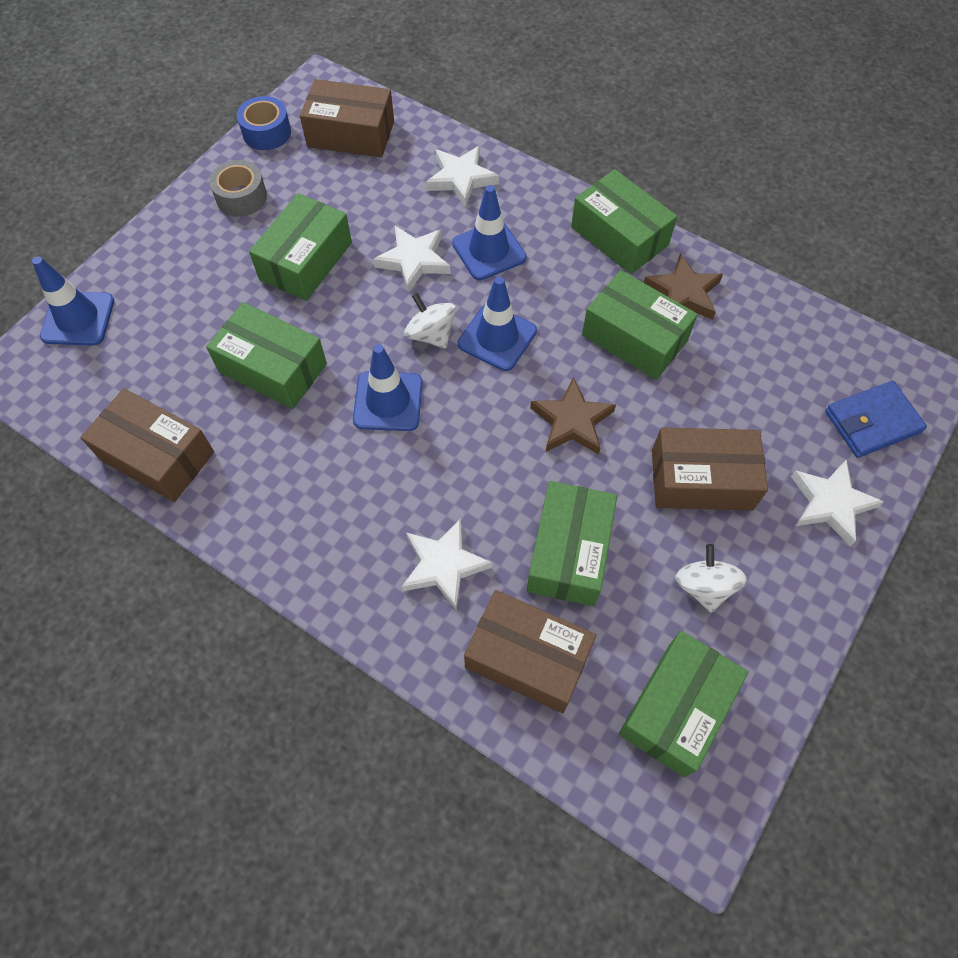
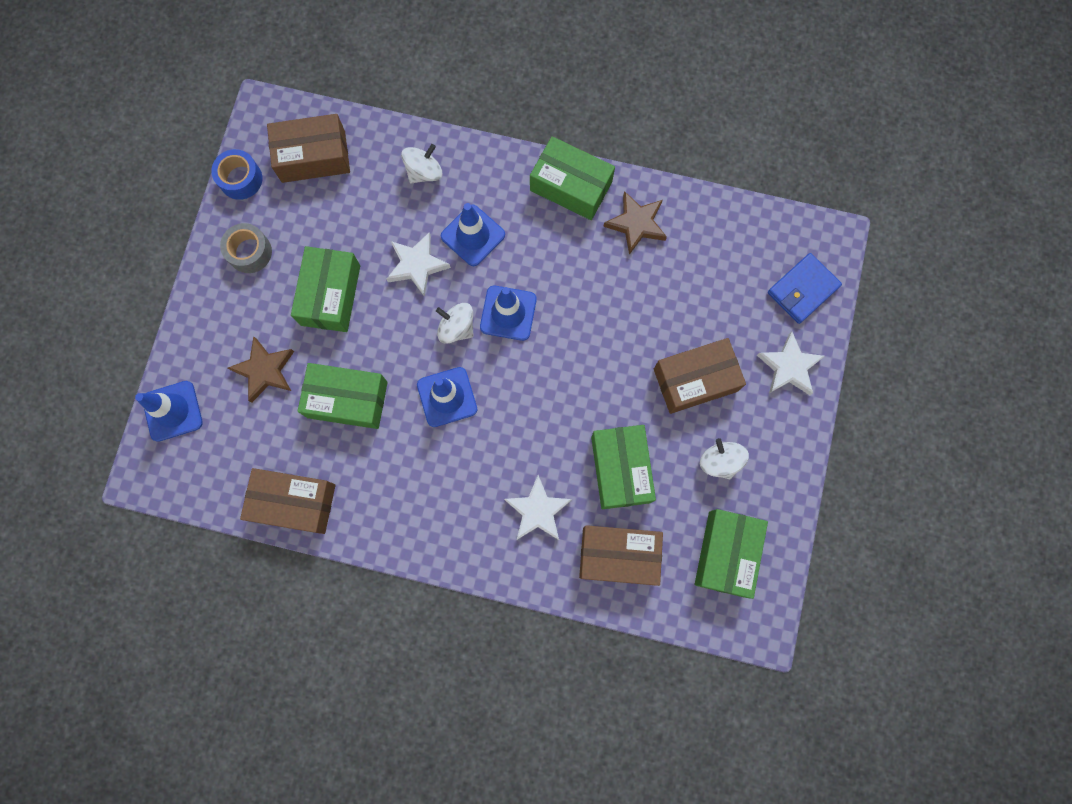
camera: 20 degrees left, 15 degrees up
(461, 178) = (424, 172): white star -> white spinning top
(571, 421) = (588, 365): brown star -> brown star (264, 370)
(634, 337) = (611, 277): green box -> none

